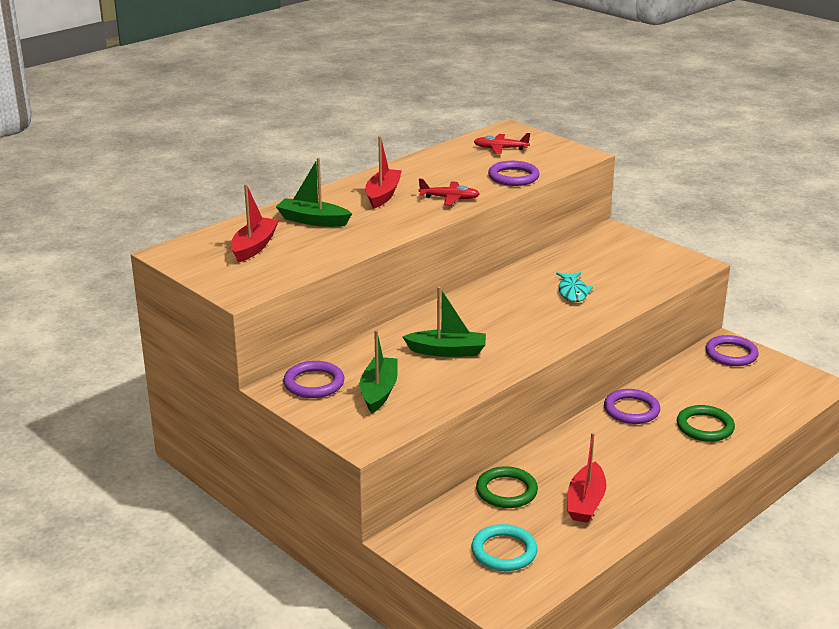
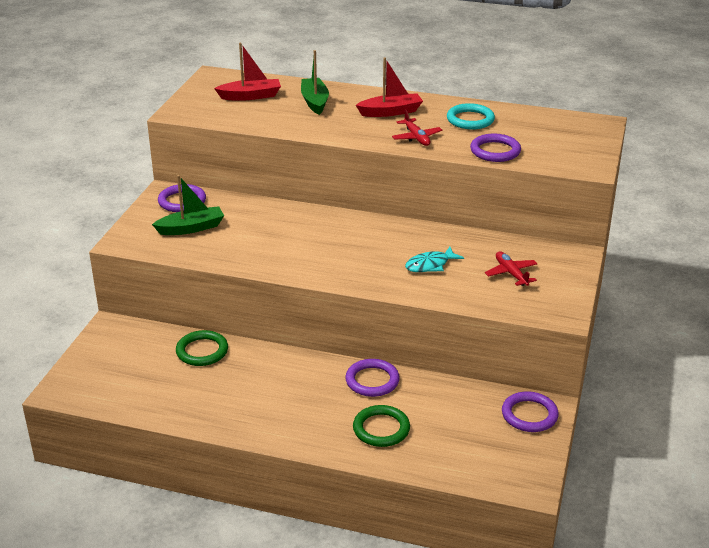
camera: 60 degrees right, 5 degrees up
(447, 351) = (273, 237): green boat -> none
(500, 149) = (549, 131): red plane -> red plane (511, 273)
(504, 551) = (125, 372): turquoise ring -> turquoise ring (470, 120)
(585, 502) = (215, 393): red boat -> none

